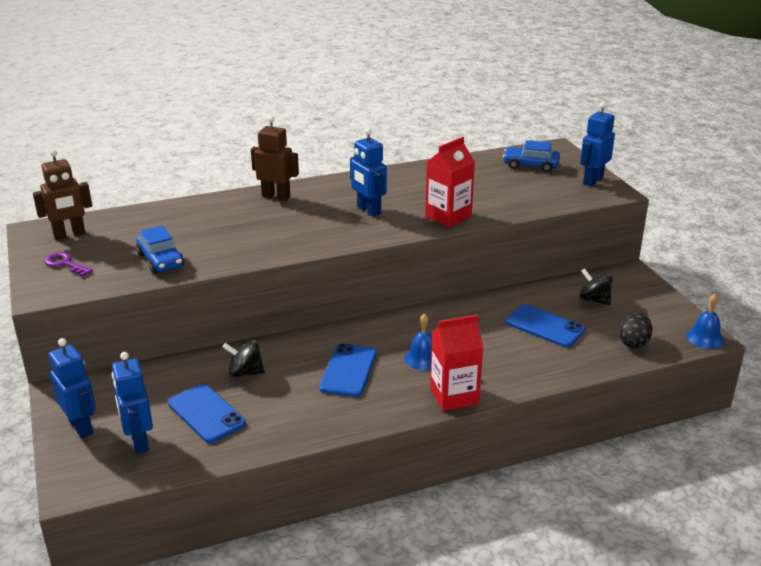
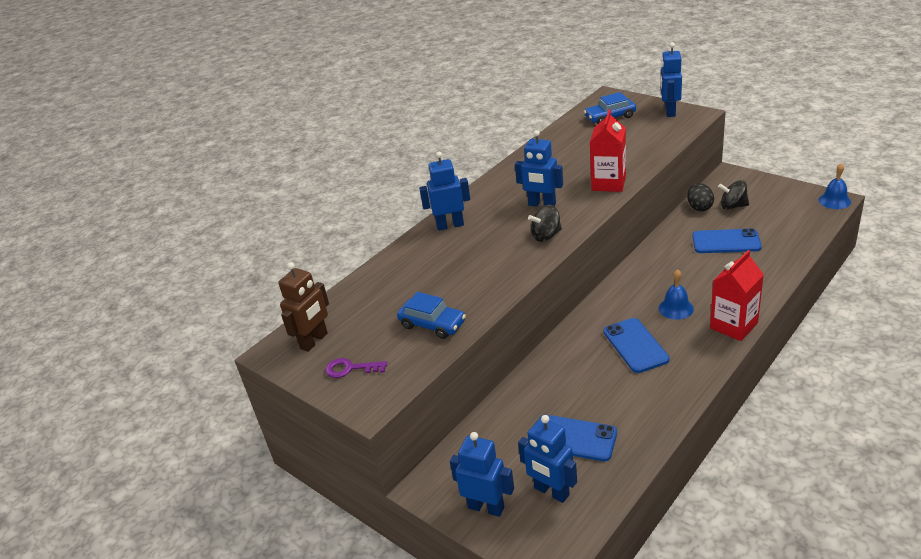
camera: 25 degrees left, 5 degrees up
(245, 373) = (559, 389): black spinning top -> black spinning top (546, 236)
(276, 196) = (450, 225): brown robot -> blue robot
(633, 343) = (797, 226): black egg -> black egg (699, 207)

